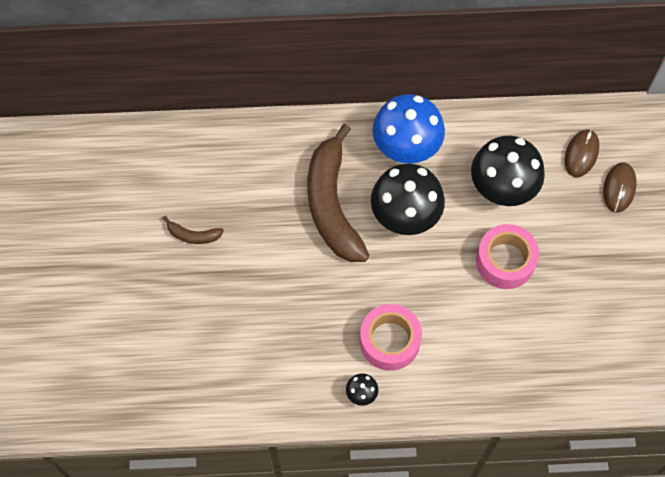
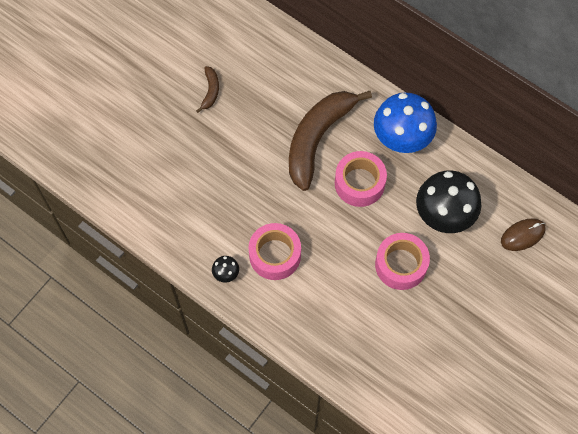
camera: 40 degrees right, 0 degrees up
(193, 235) = (210, 91): brown banana -> brown banana turned 135 degrees counterclockwise
(405, 216) = (359, 183): black mushroom -> pink tape
(619, 188) = (529, 279): brown mouse -> none

